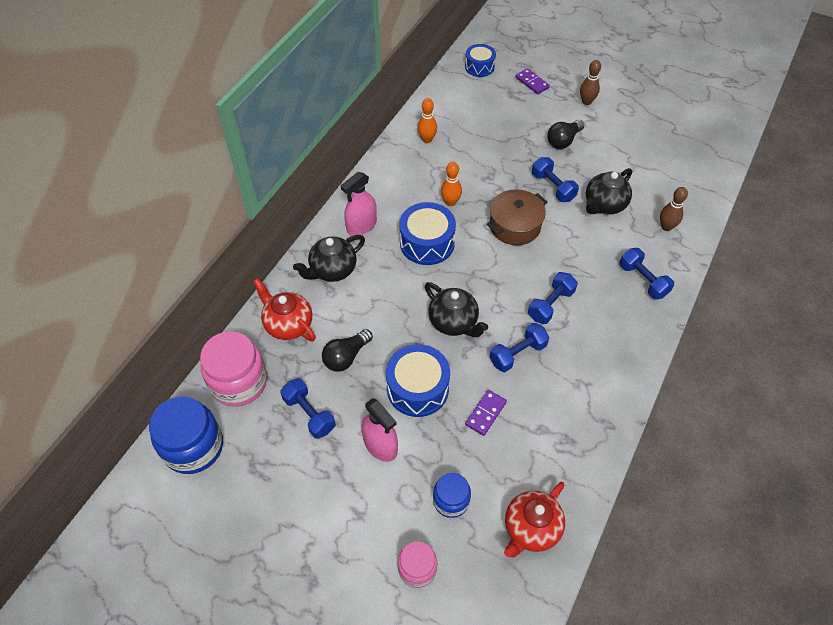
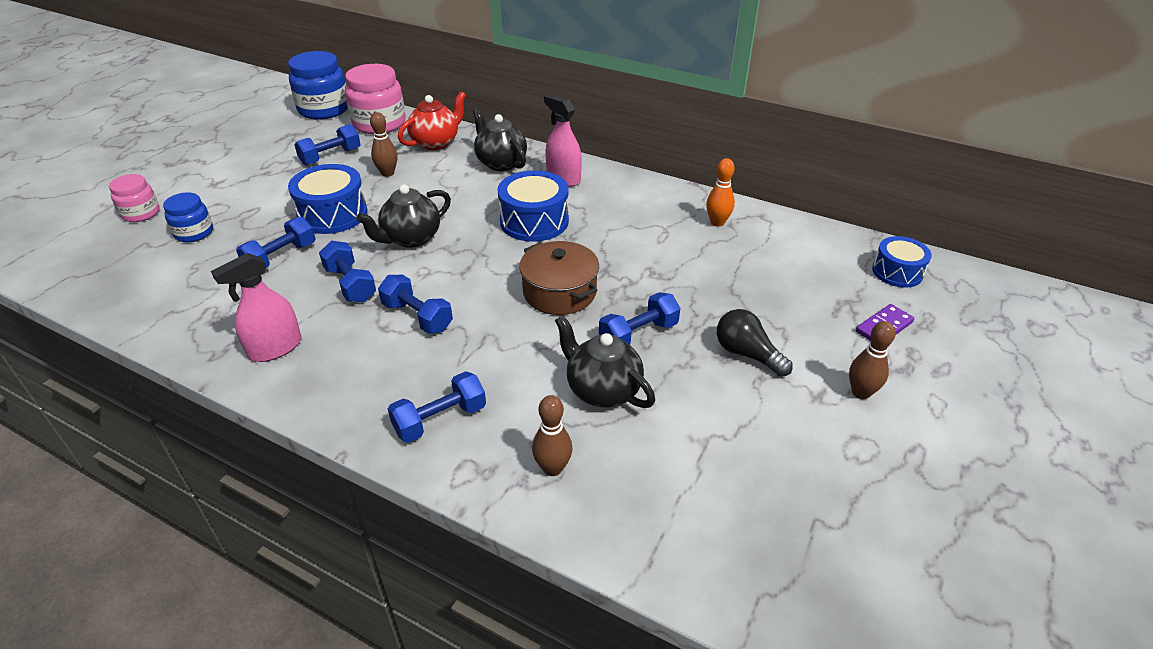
camera: 90 degrees right, 15 degrees down
(346, 357) = (387, 173): black light bulb -> brown bowling pin
(380, 445) = (278, 193): pink spray bottle -> pink spray bottle (275, 348)
(450, 202) = (603, 239): orange bowling pin -> none
(485, 413) = (281, 257): purple domino -> blue dumbbell
(531, 529) = (128, 282): red teapot -> none

